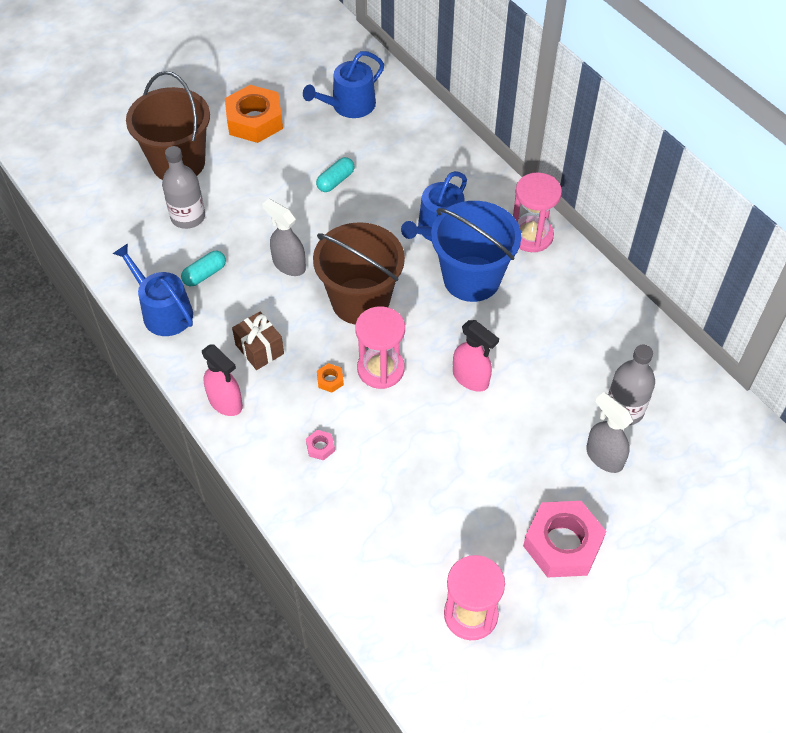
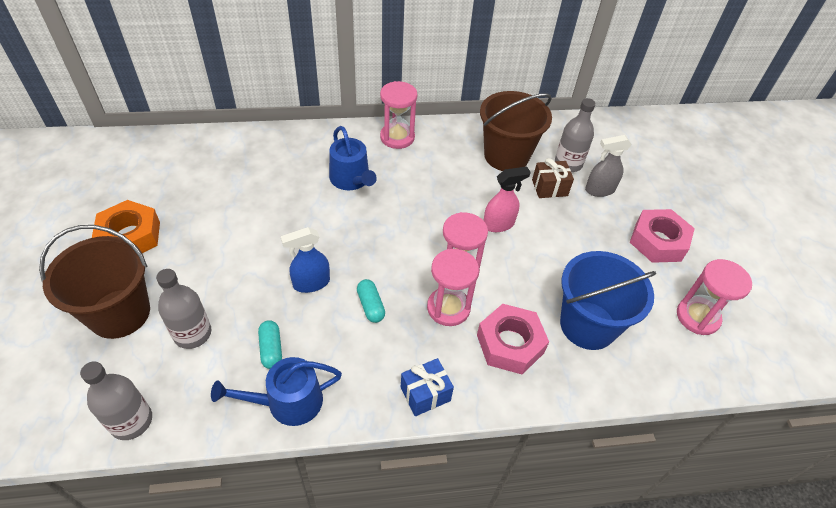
camera: 65 degrees left, 5 degrees down
(95, 228) = (131, 421): none -> grey bottle
(226, 402) = (425, 394): pink spray bottle -> blue gift
(259, 349) = (385, 343): brown gift -> brown gift (549, 188)
(288, 265) = (311, 283): grey spray bottle -> blue spray bottle
(320, 447) = (510, 344): pink nut -> pink nut, size x2.49
(330, 380) = (448, 308): orange nut -> pink hourglass
(335, 181) = (250, 214): turquoise capsule -> turquoise capsule (370, 306)
(349, 106) = (180, 171): blue watering can -> none
(360, 301) = (384, 254): brown bucket -> brown bucket (506, 156)
(471, 279) = (411, 183): blue bucket -> blue bucket (588, 325)

